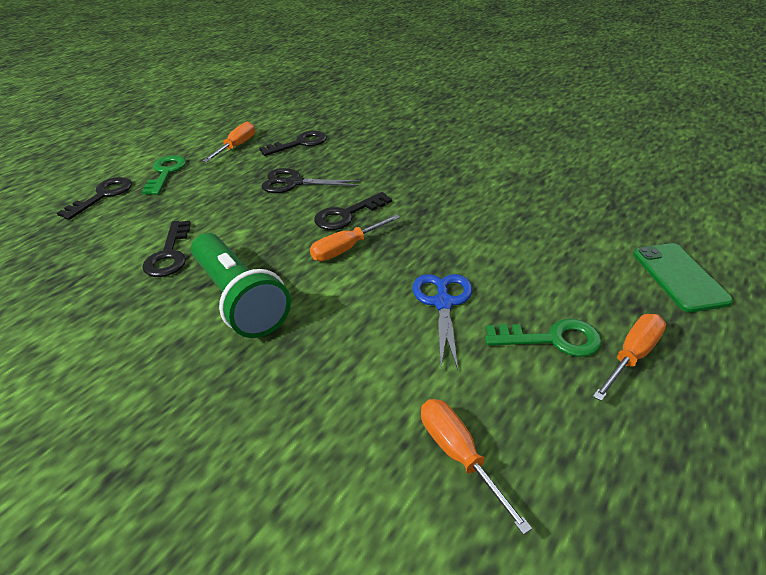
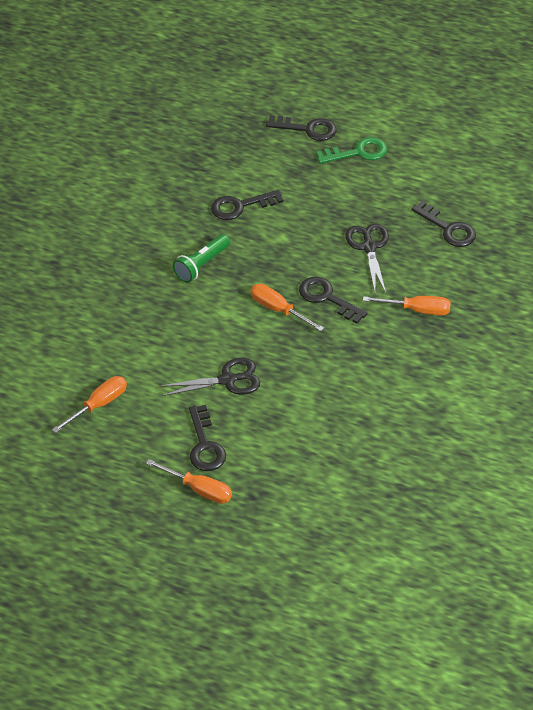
camera: 75 degrees right, 10 degrees up
(237, 146) = (425, 183): orange screwdriver -> orange screwdriver (417, 310)
(240, 299) = (201, 265): green flashlight -> green flashlight, size x0.60
(443, 303) = (227, 380): blue scissors -> black scissors
(552, 339) = (205, 445): green key -> black key
(679, 277) = (300, 527): green phone -> none

